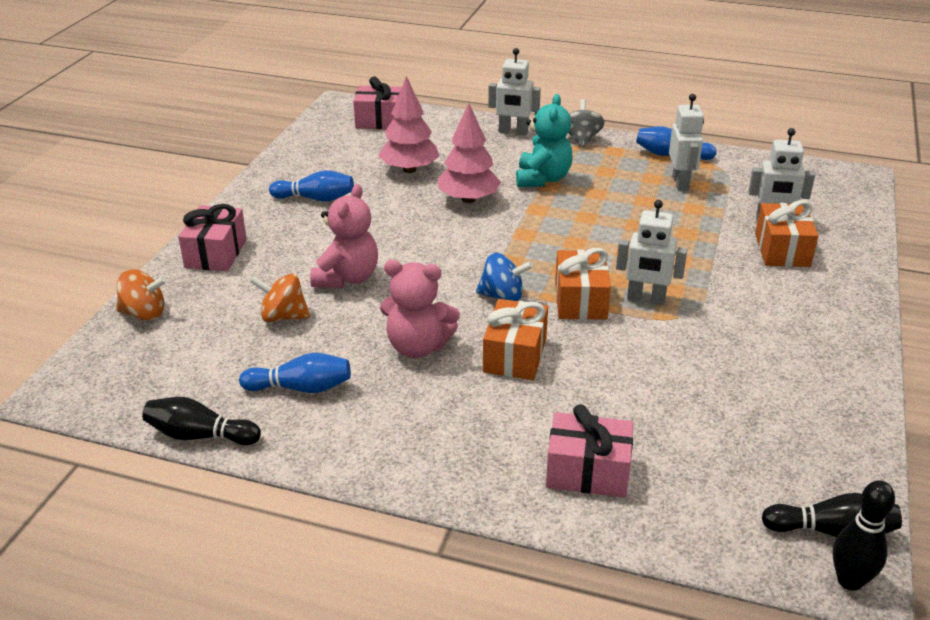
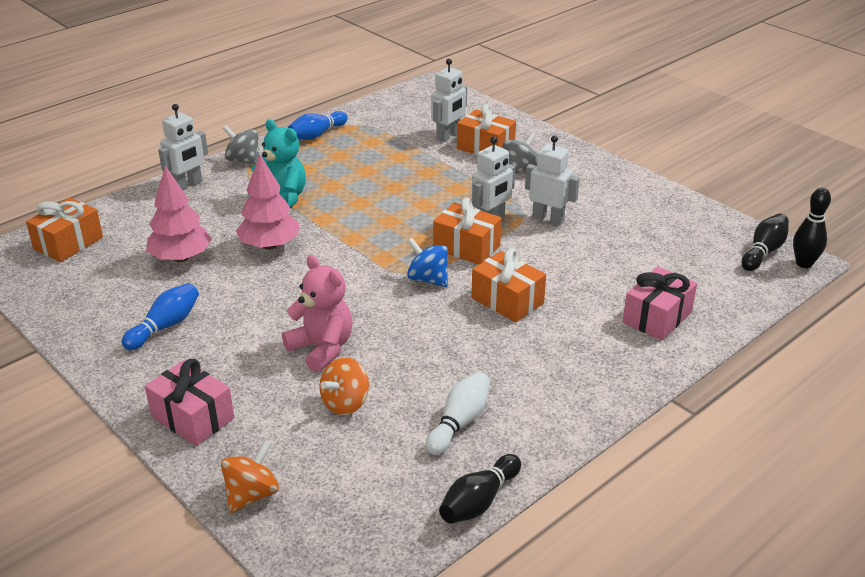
camera: 60 degrees left, 0 degrees up
(301, 388) = (459, 422): blue bowling pin -> white bowling pin
(381, 121) = (68, 243): pink gift -> orange gift
(418, 347) = (456, 343): pink teddy bear -> none
(502, 296) = (428, 279): blue spinning top -> blue spinning top turned 90 degrees counterclockwise
(681, 182) = (360, 147): white robot -> white robot (548, 219)
(769, 285) = (519, 169): none -> grey spinning top

